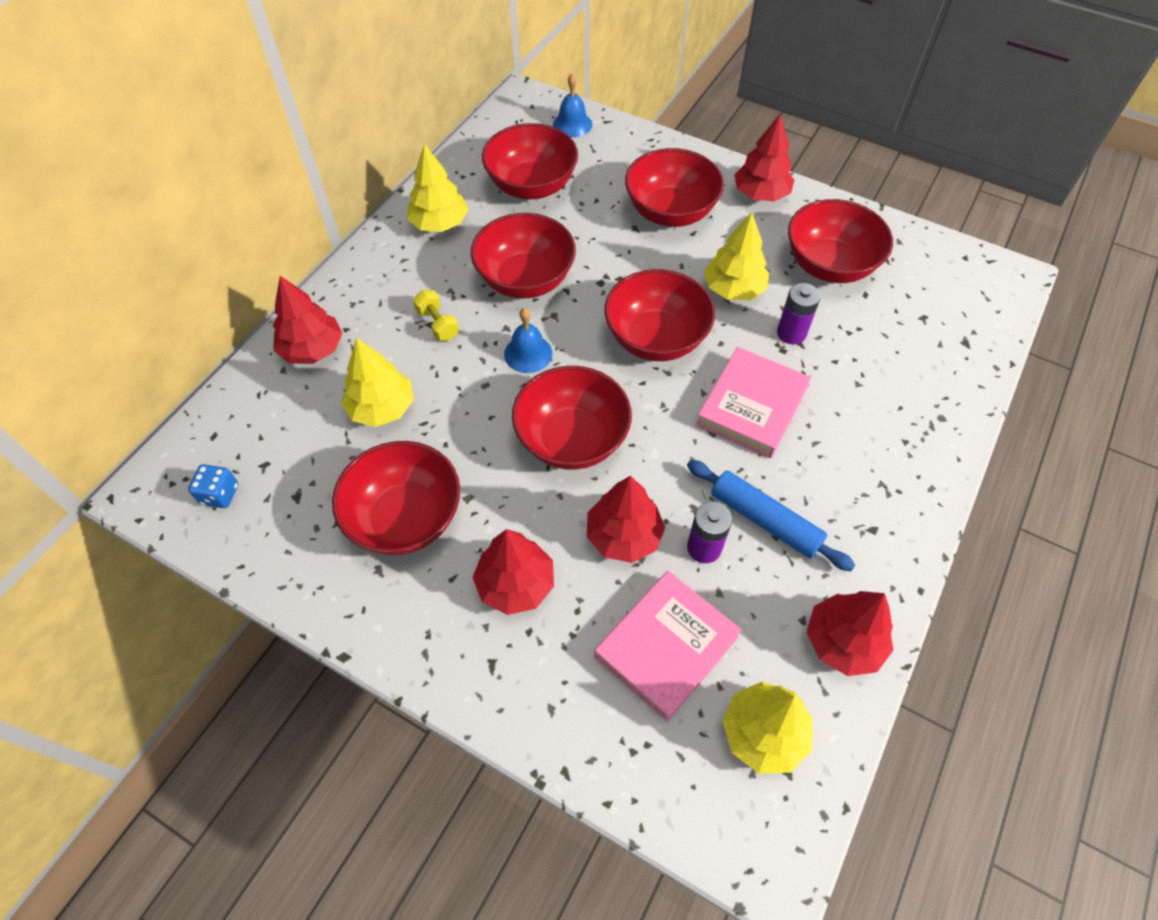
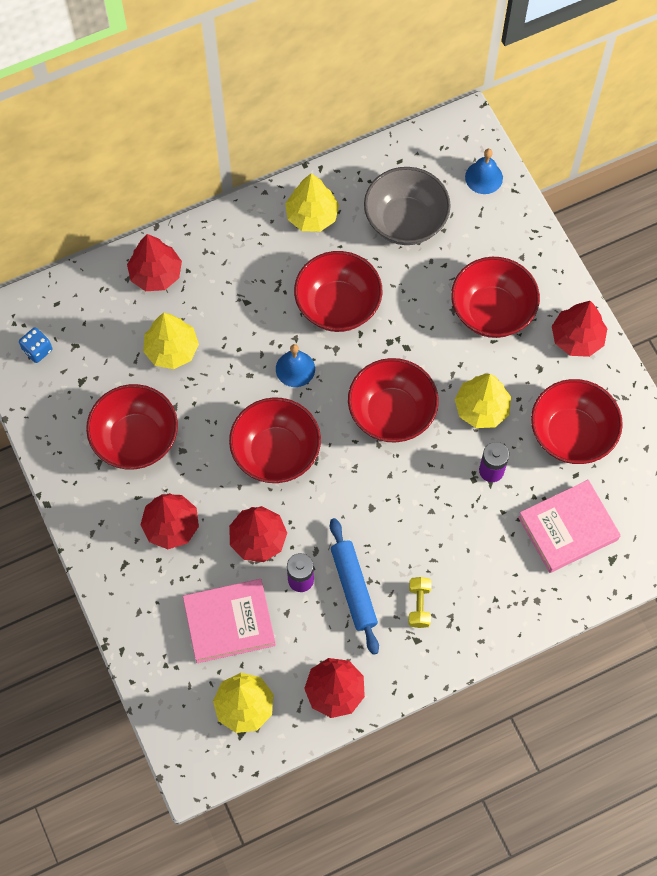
camera: 35 degrees right, 10 degrees up
(438, 324) = (251, 305): yellow dumbbell -> yellow dumbbell (419, 605)
(532, 186) = (405, 221): red bowl -> grey bowl
(751, 406) = (413, 507): pink book -> pink book (568, 528)

